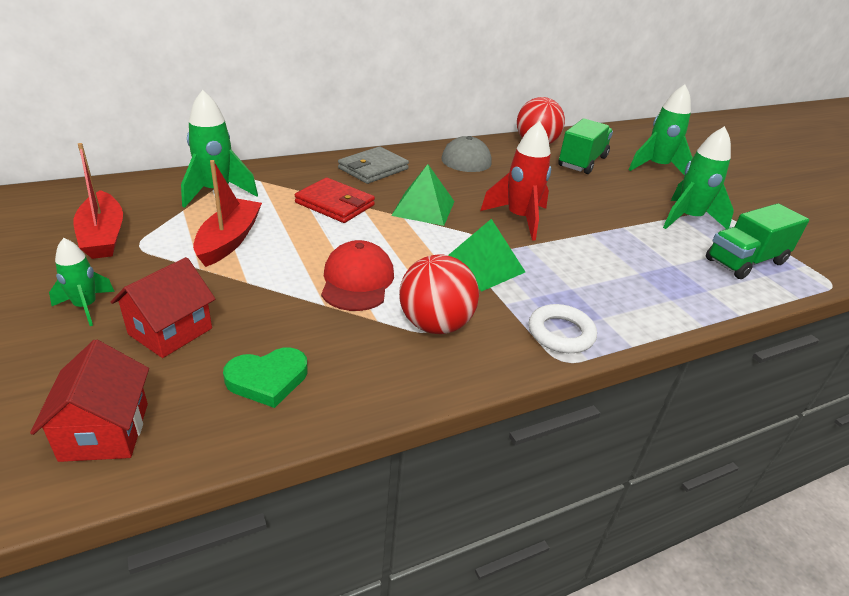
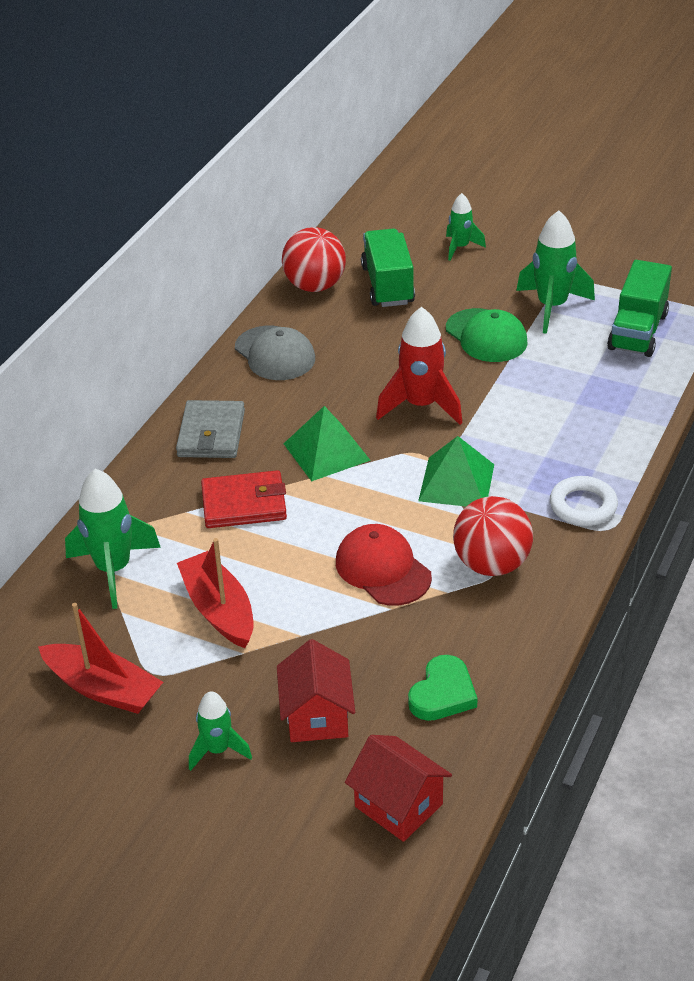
camera: 35 degrees left, 5 degrees up
(617, 210) = (486, 336): none -> green cap
(656, 167) = (460, 247): green rocket -> green rocket, size x0.59

